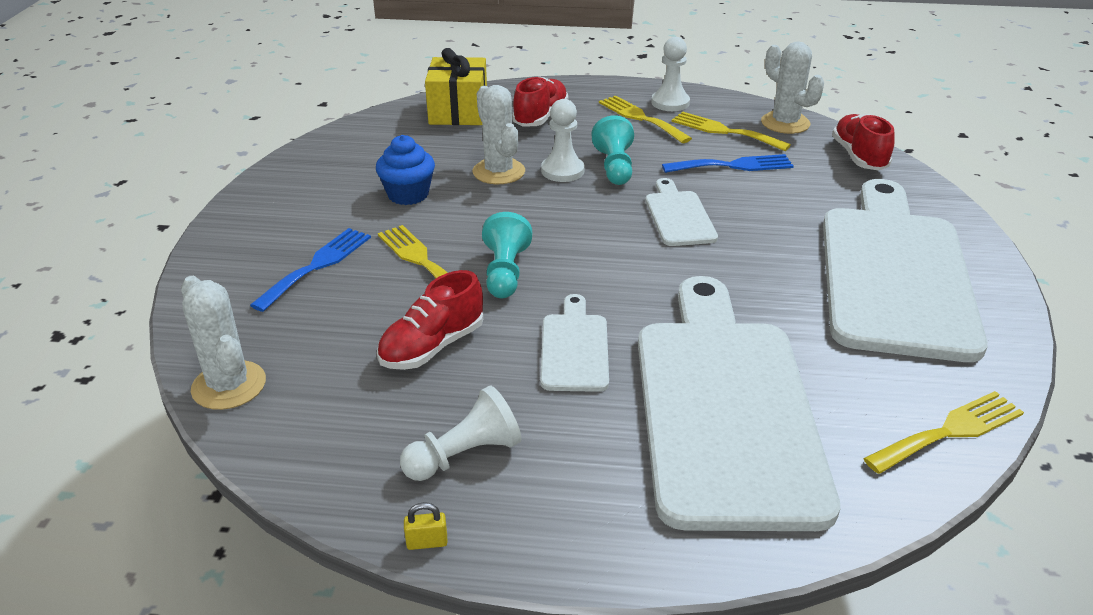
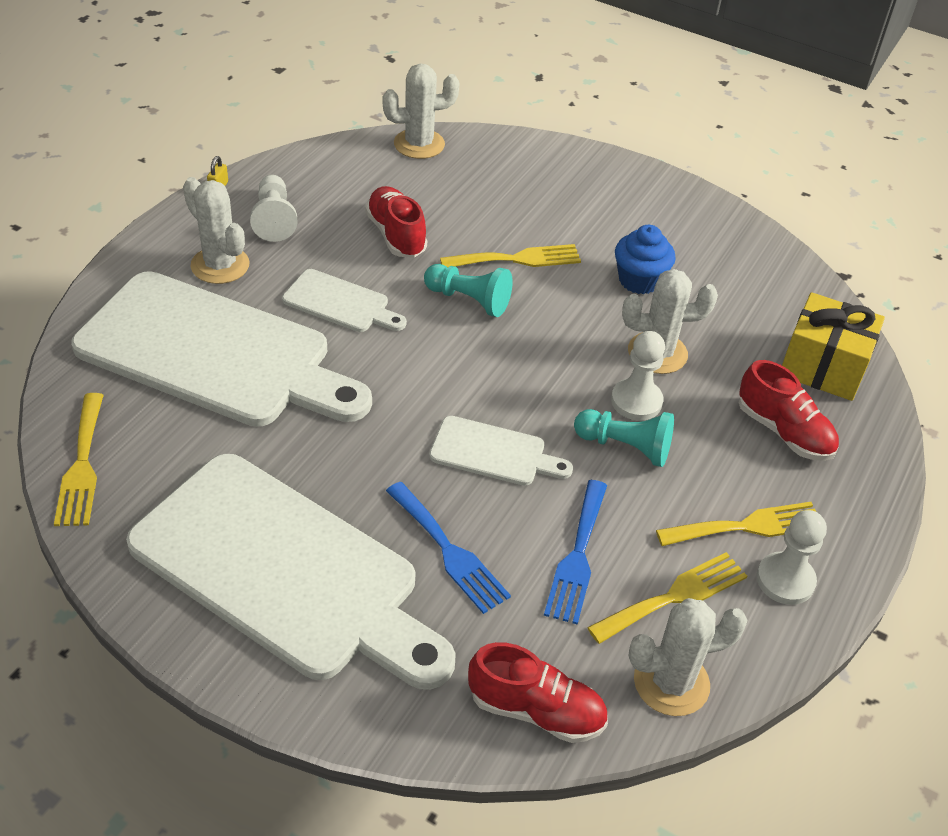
camera: 110 degrees right, 10 degrees up
(317, 265) = (544, 205): blue fork -> blue fork (449, 551)
(586, 465) = (220, 265): none -> white cactus

